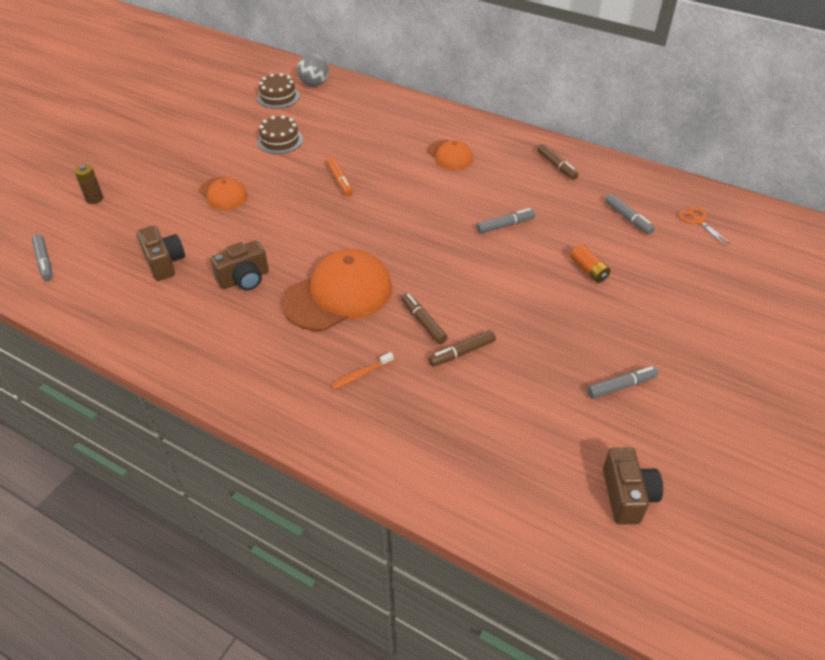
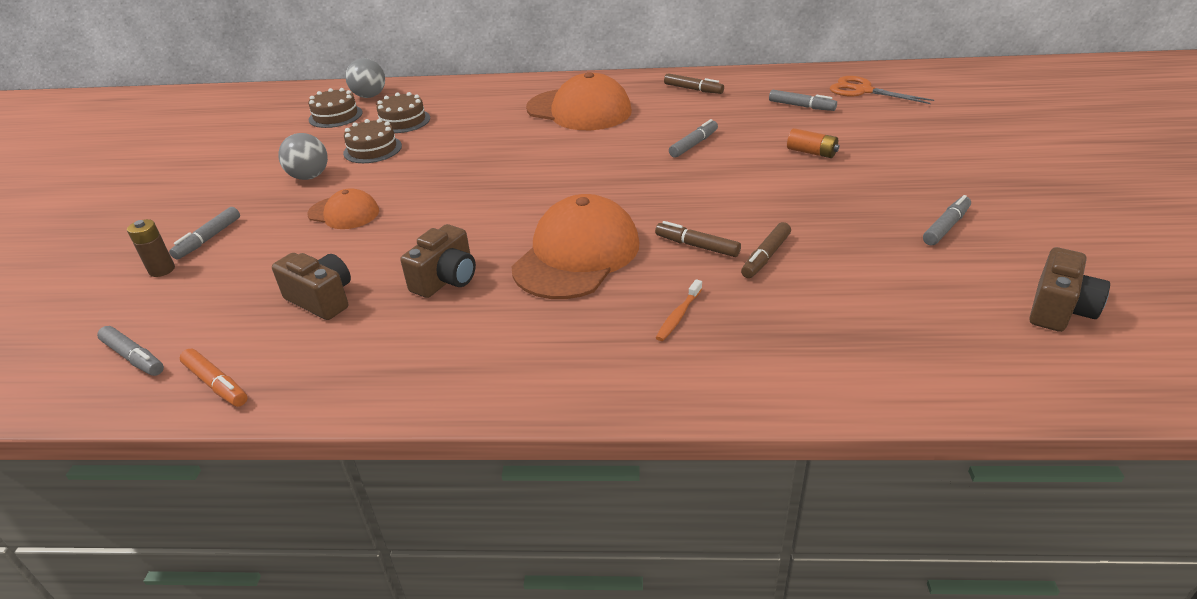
camera: 25 degrees left, 10 degrees down
(134, 183) = (209, 239): none -> grey marker
(224, 151) = (309, 176): none -> grey ball
(319, 119) = (403, 121): none -> brown cake
(340, 180) = (478, 161): orange marker -> orange marker (216, 384)
(450, 155) = (579, 110): orange cap -> orange cap, size x1.81
(627, 495) = (1059, 310): brown camera -> brown camera turned 60 degrees clockwise
(698, 221) = (863, 91): orange scissors -> orange scissors, size x1.50

